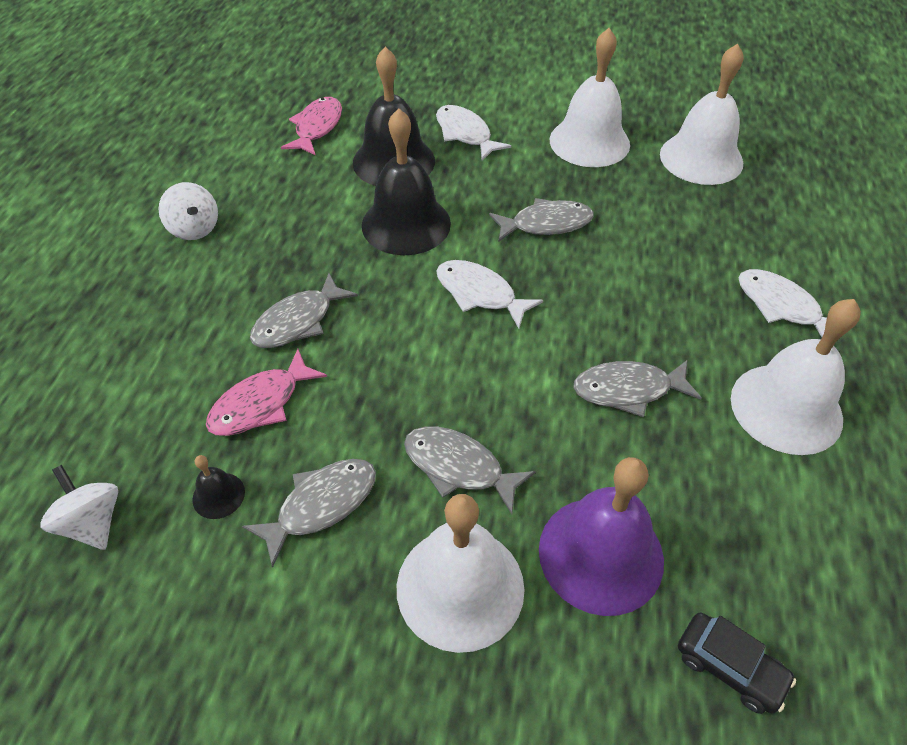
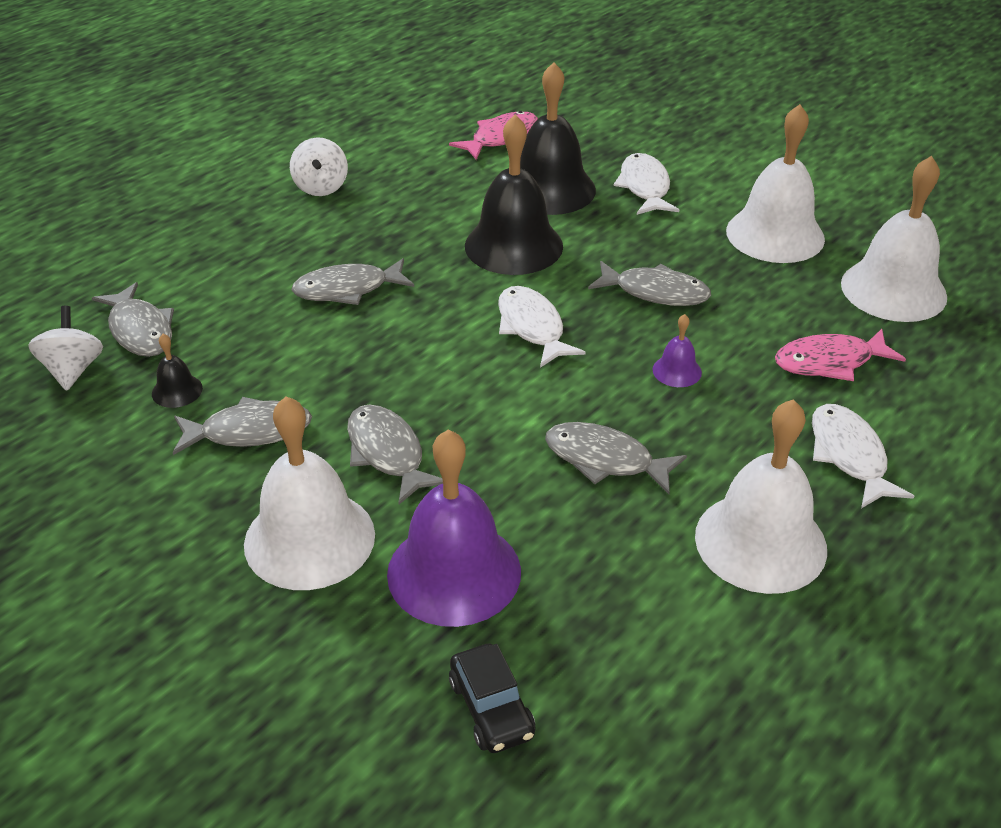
camera: 30 degrees right, 10 degrees down
(131, 447) = (140, 330): none -> grey fish
(261, 403) = (264, 339): pink fish -> pink fish (830, 362)
(615, 287) = (677, 371): none -> purple bell

